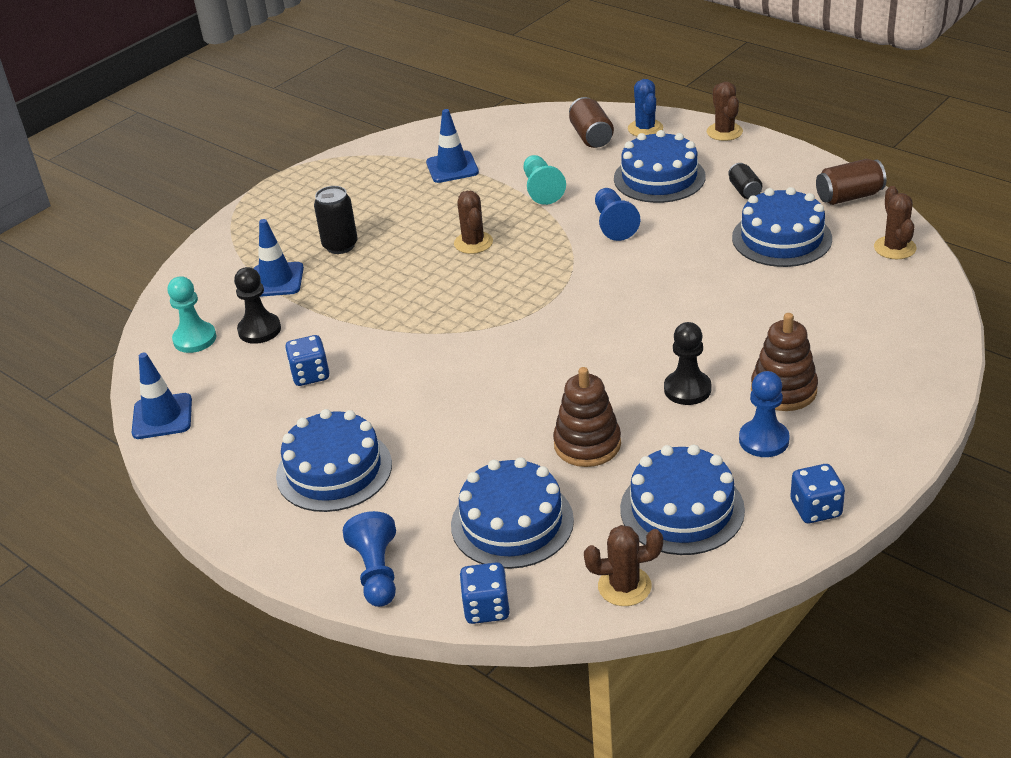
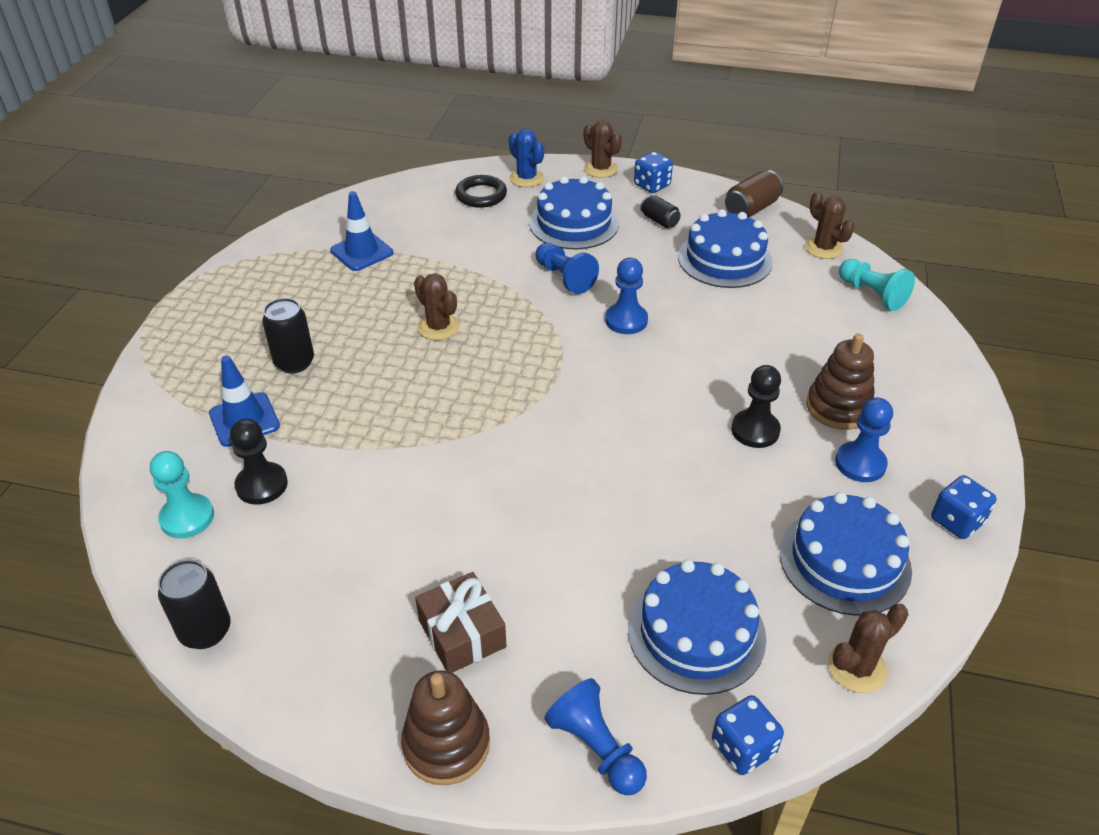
camera: 30 degrees left, 5 degrees up
(162, 416) = (205, 631): blue traffic cone -> black can
(310, 375) = (358, 523): blue dice -> blue dice (652, 185)
(334, 470) = (462, 633): blue cake -> brown gift
(541, 189) = (469, 257): turquoise pawn -> turquoise pawn (872, 294)
(587, 444) = (706, 517): brown stacking toy -> brown stacking toy (446, 744)
(591, 137) = (481, 195): brown can -> black ring
(642, 272) = (626, 320): none -> blue pawn

